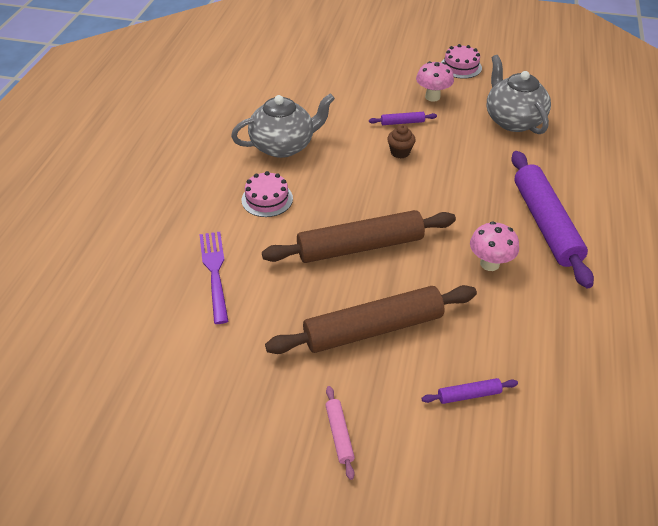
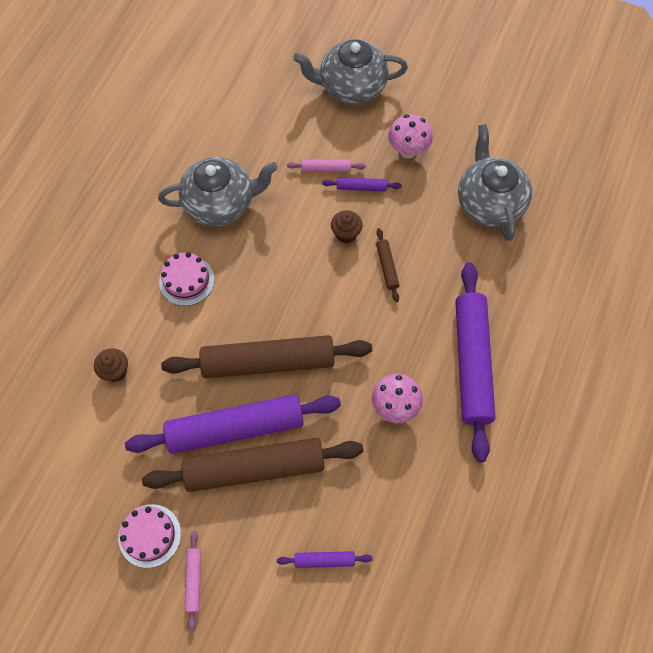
camera: 10 degrees right, 20 degrees up
(215, 272) = (115, 371): purple fork -> brown cupcake
(344, 299) = (235, 428): none -> purple rolling pin
(368, 114) = (326, 169): none -> pink rolling pin
(372, 66) = (351, 87): none -> grey teapot
(444, 169) = (387, 267): none -> brown rolling pin
(460, 67) = (457, 104): pink cake -> pink cake (149, 535)

